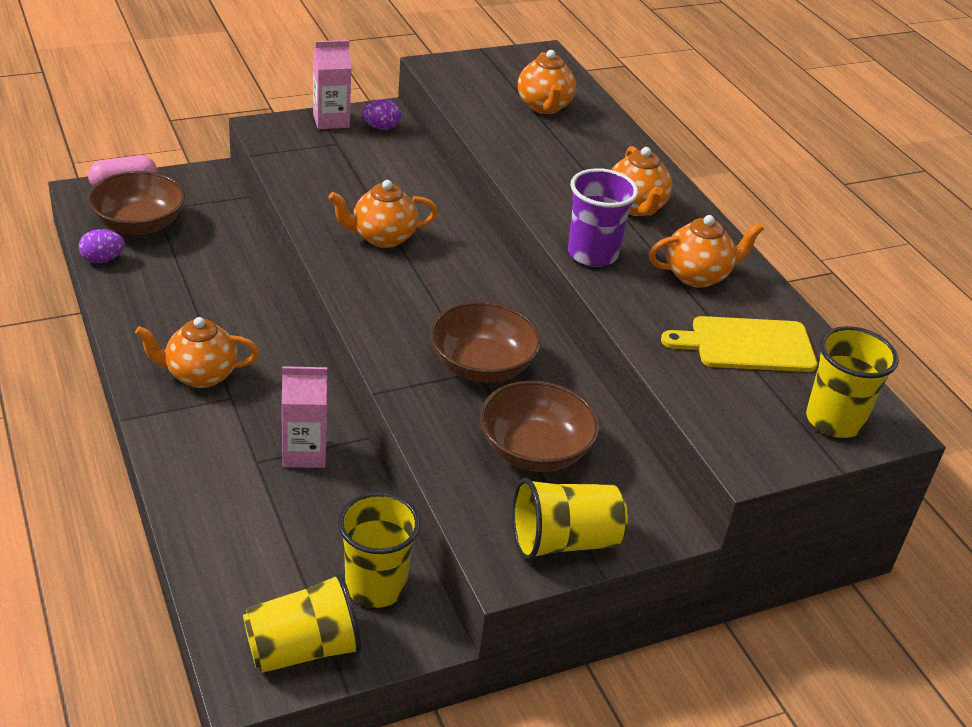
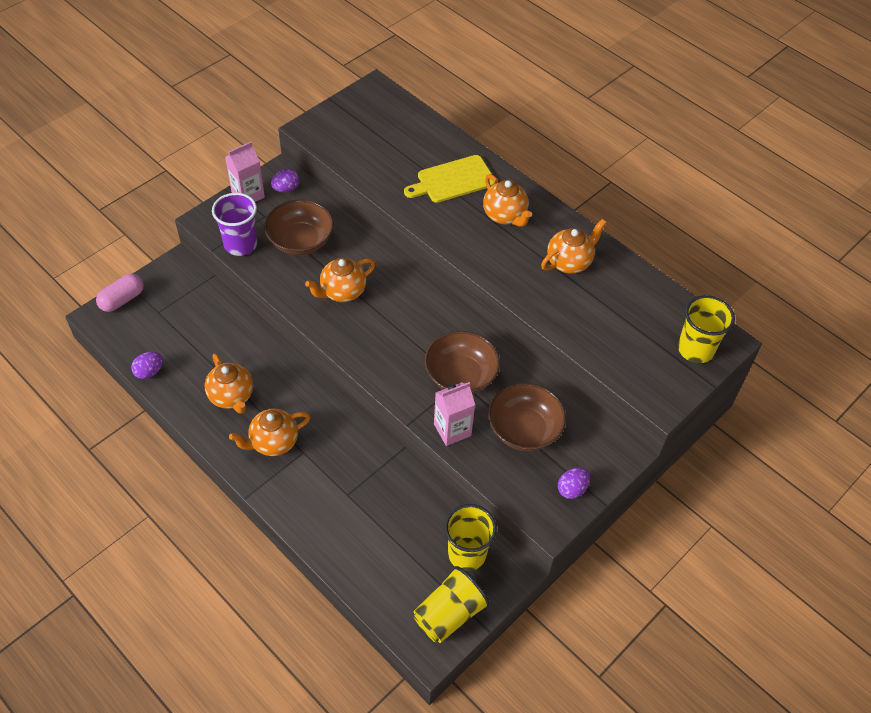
camera: 20 degrees left, 15 degrees up
(139, 224) = (155, 330): brown bowl -> brown bowl (300, 241)
(304, 453) = (373, 475): pink carton -> pink carton (452, 430)
(544, 107) = (401, 142): orange teapot -> orange teapot (231, 397)
(563, 541) = (572, 489): yellow cup -> purple egg
(592, 254) = (498, 269): purple cup -> purple cup (240, 244)
(747, 345) = (623, 309): yellow cutting board -> yellow cutting board (453, 180)

